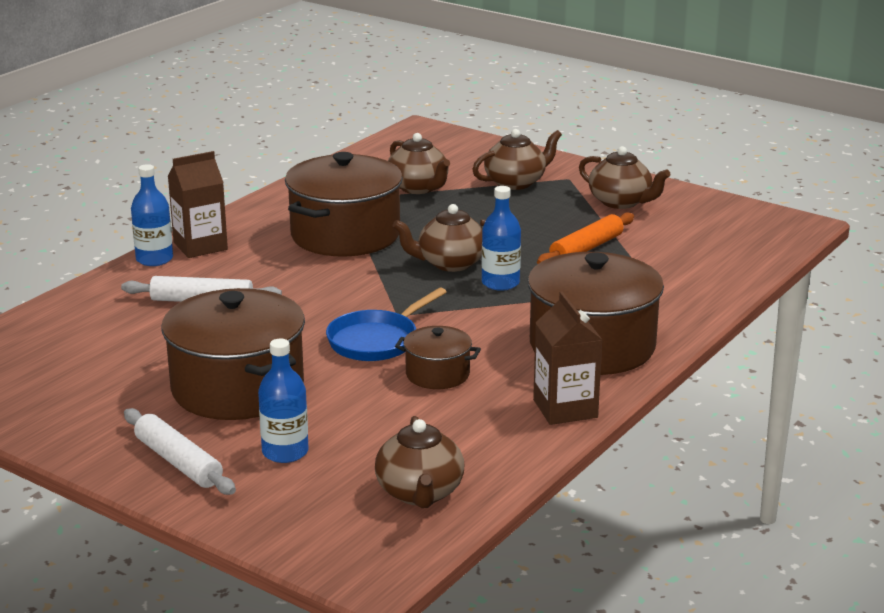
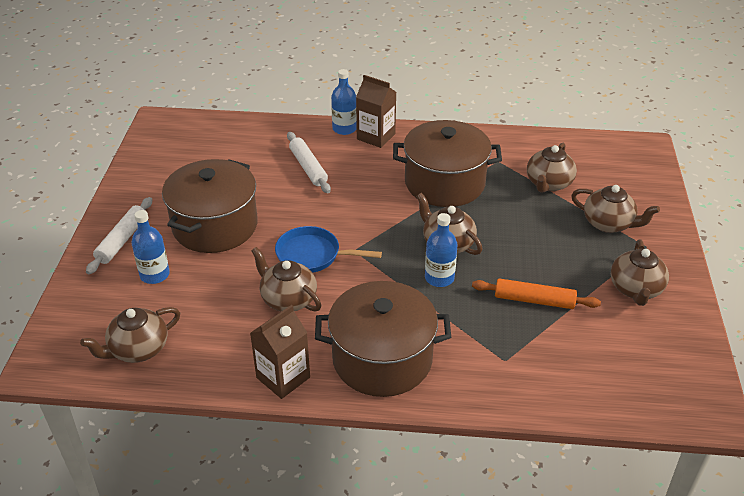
camera: 60 degrees right, 15 degrees up
(437, 374) = (288, 299): brown pot -> brown teapot

